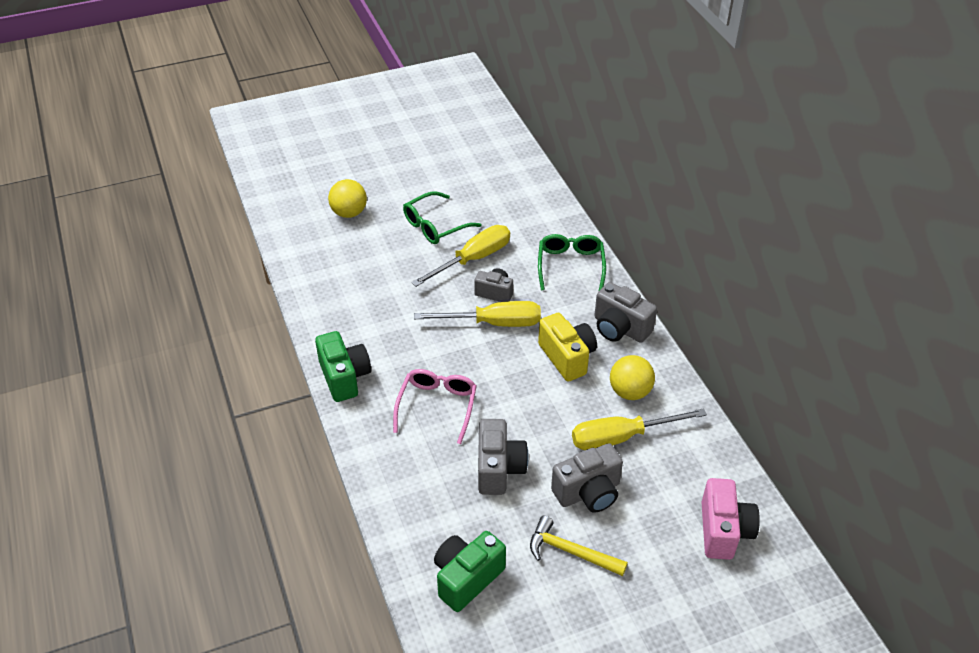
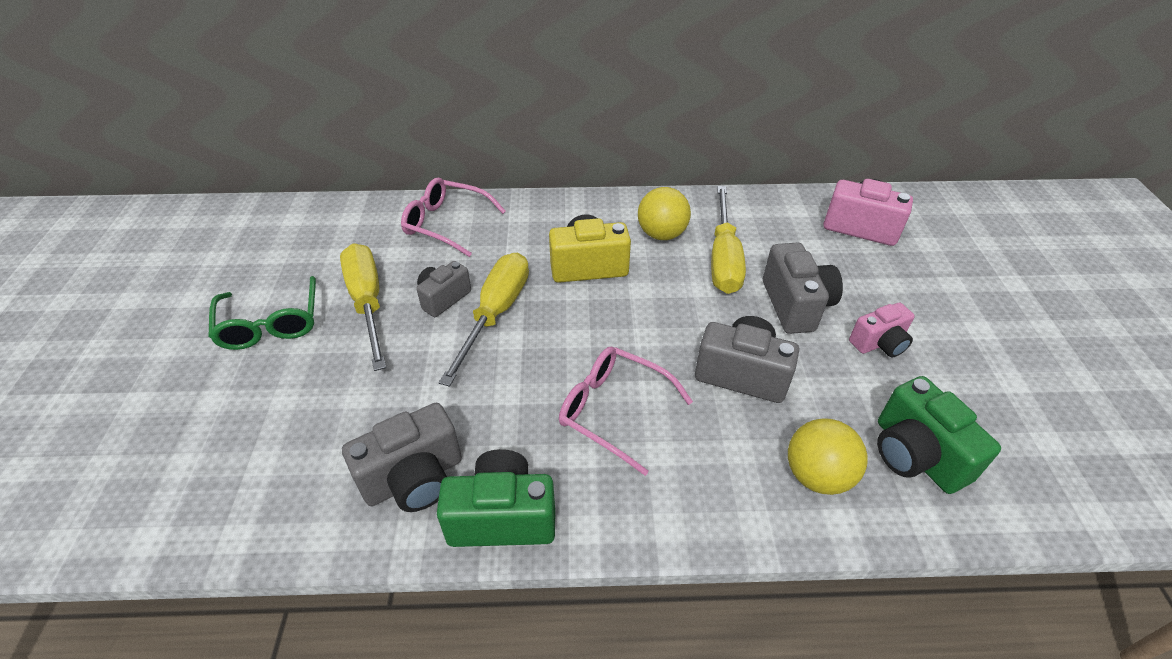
camera: 70 degrees left, 0 degrees up
(349, 213) = (142, 420): yellow ball -> yellow ball (817, 475)
(570, 266) = (446, 224): green glasses -> pink glasses
(570, 552) = (879, 343): yellow hammer -> pink camera
(620, 328) = (566, 215): grey camera -> grey camera (414, 478)

